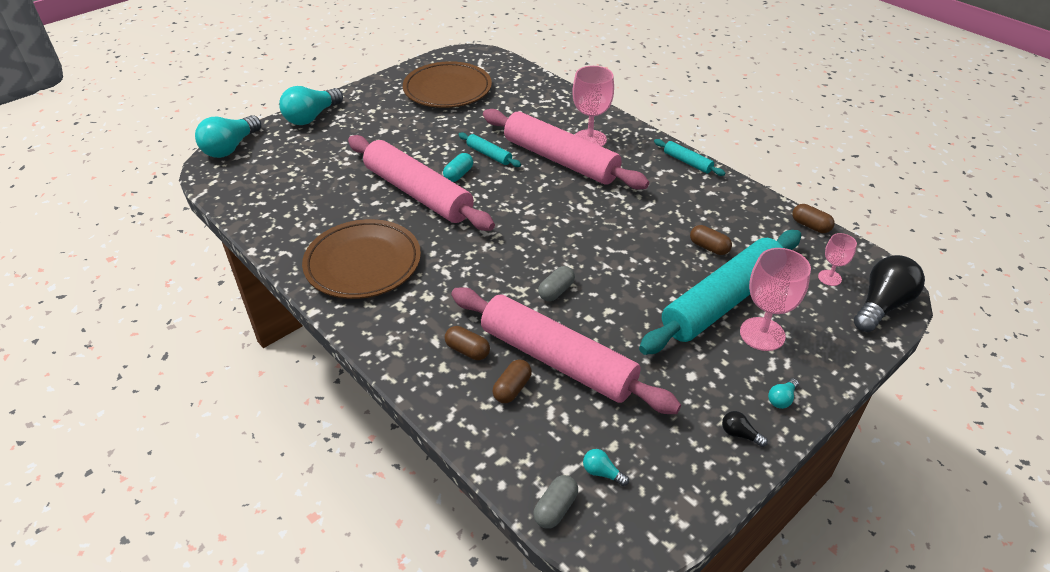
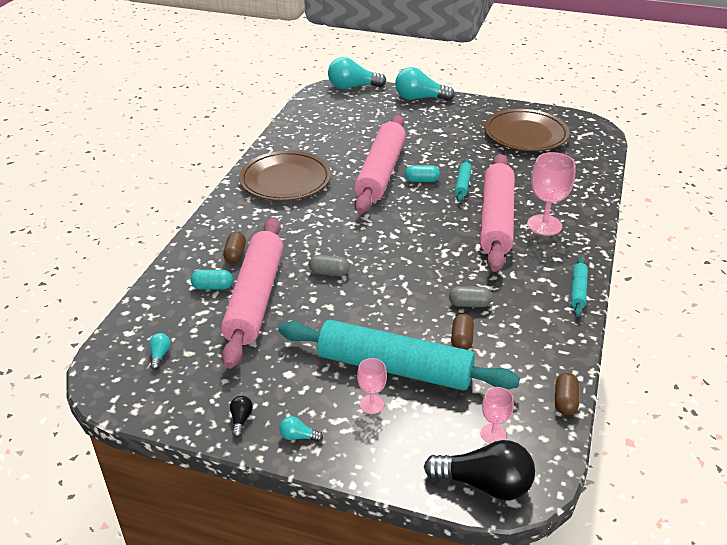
camera: 60 degrees right, 5 degrees down
(512, 388) = (213, 287): brown capsule -> turquoise capsule
(555, 508) = (117, 343): grey capsule -> grey capsule (469, 304)
(762, 334) = (371, 404): pink goblet -> pink goblet, size x0.55

